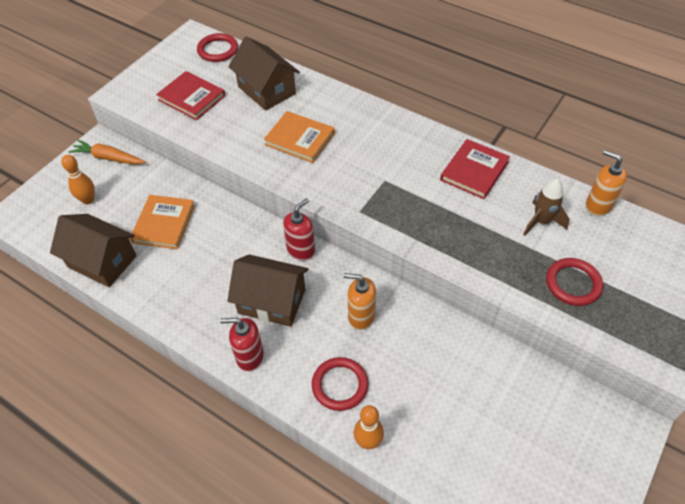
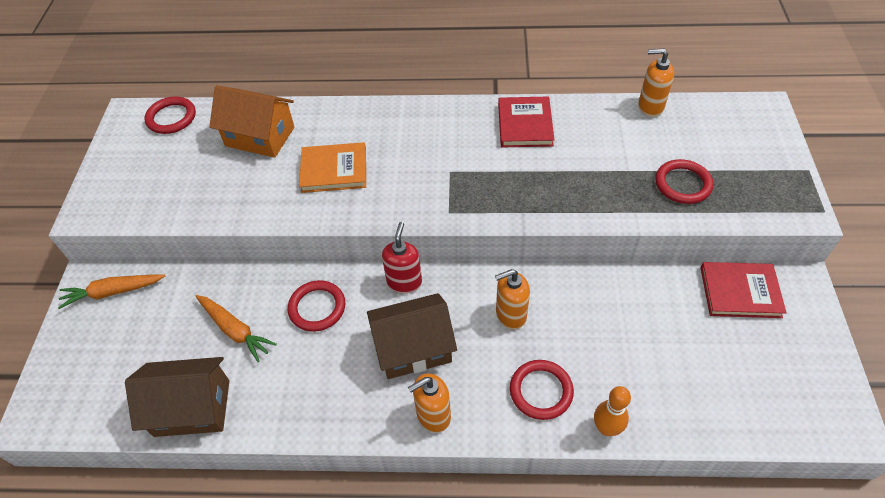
camera: 30 degrees left, 0 degrees up
(88, 200) = (122, 350): orange bowling pin -> none
(164, 224) = (235, 330): orange book -> orange carrot
(192, 98) = (180, 180): red book -> red book (740, 292)
(227, 236) = (317, 308): none -> red ring
(249, 357) = (433, 415): red soap dispenser -> orange soap dispenser
(266, 90) = (260, 136): brown house -> orange house
(541, 222) = (616, 143): brown rocket -> none

